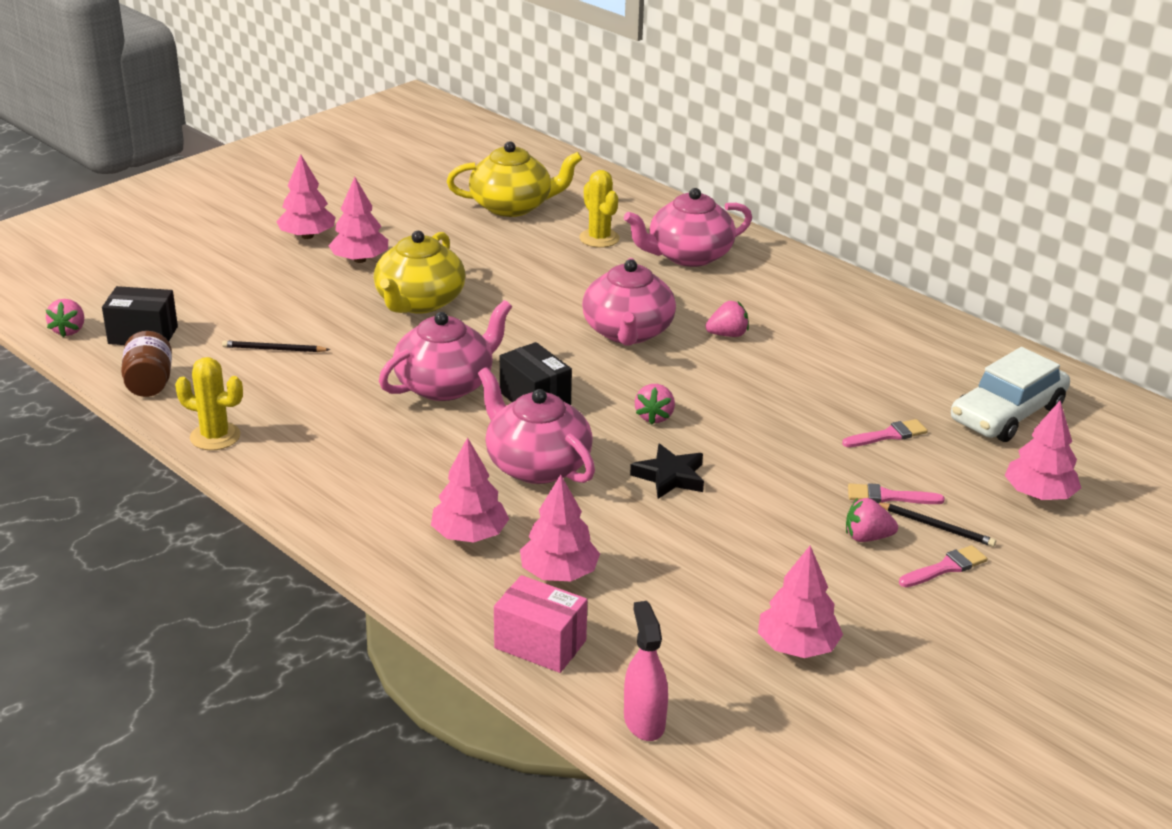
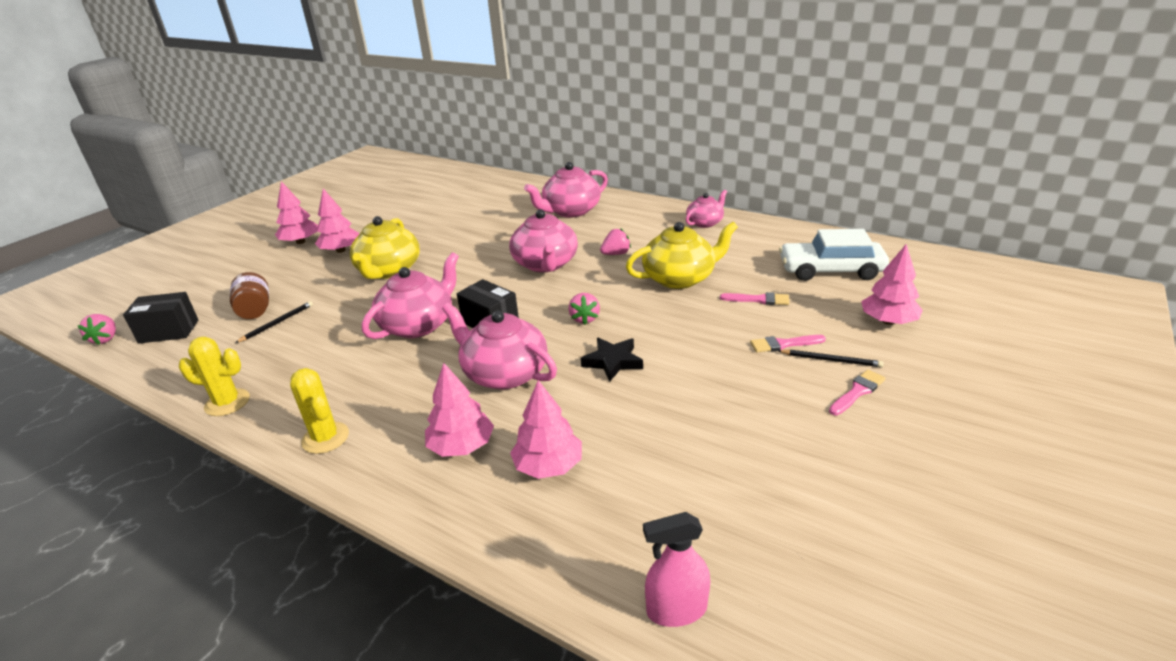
camera: 10 degrees left, 0 degrees up
(149, 383) = (171, 368): brown jar -> brown jar (255, 310)
(273, 349) = (277, 323): black pencil -> black pencil turned 135 degrees clockwise
(512, 206) = (444, 202): yellow teapot -> yellow teapot (680, 278)
(540, 644) = (551, 544): pink box -> none
(599, 238) = (507, 211): yellow cactus -> yellow cactus (325, 438)
(644, 721) = (676, 610): pink spray bottle -> pink spray bottle turned 75 degrees counterclockwise
(797, 646) = (779, 491): pink tree -> none
(867, 537) = (785, 379): pink strawberry -> none
(872, 310) = (705, 223): none -> pink teapot
(888, 435) = (759, 300): pink brush -> pink brush turned 45 degrees clockwise
(1007, 414) = (830, 270): white car -> white car turned 60 degrees clockwise

